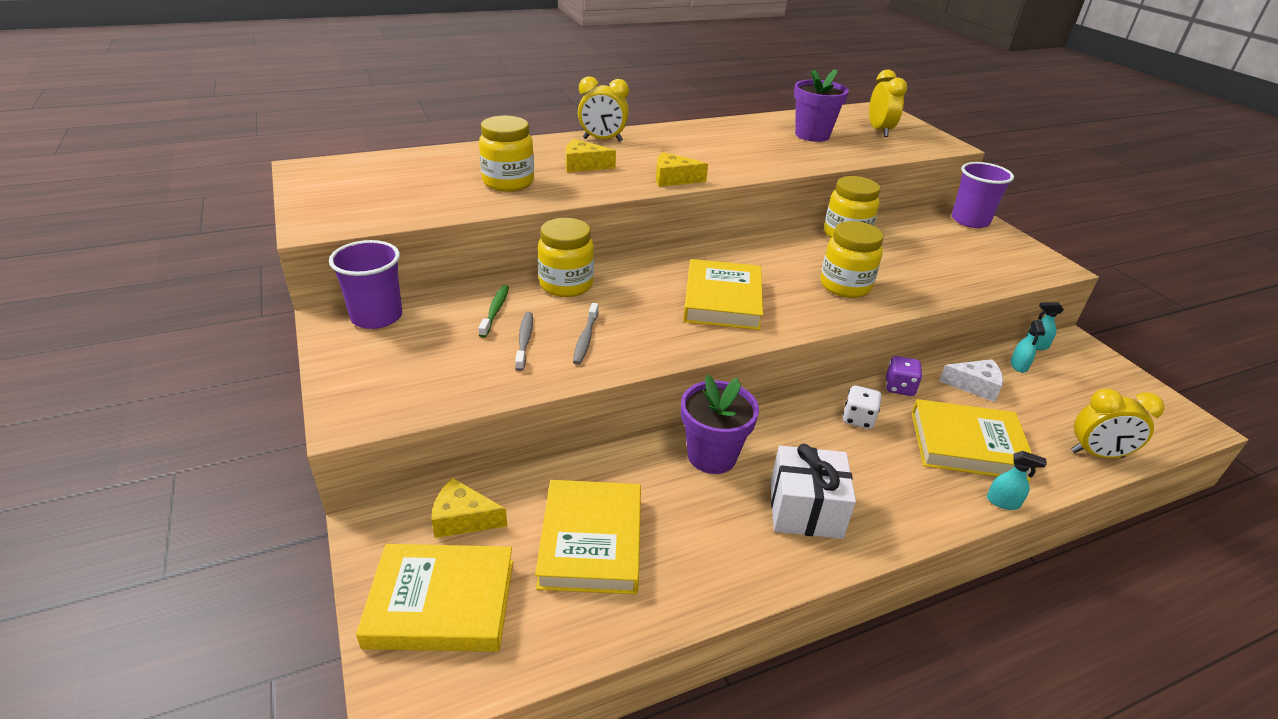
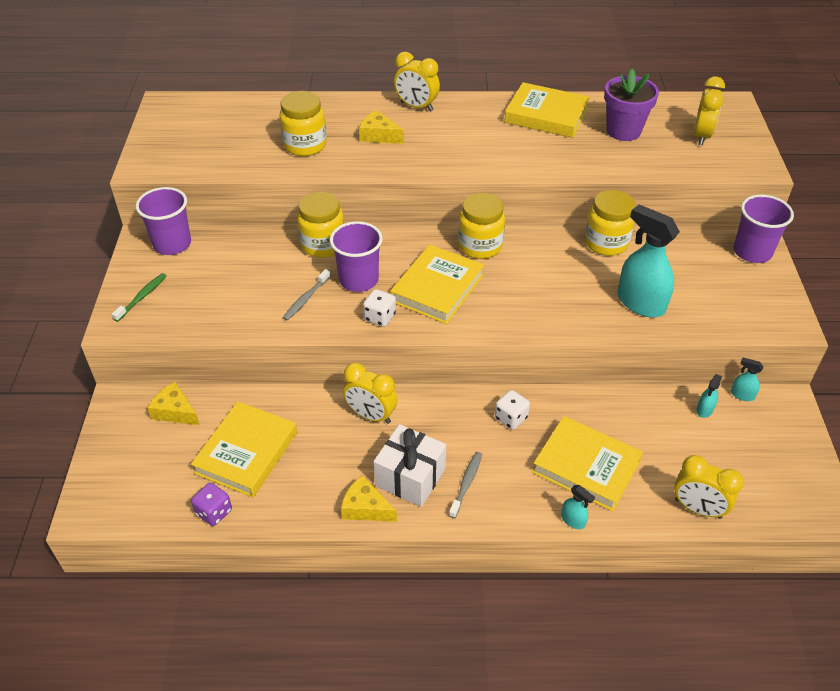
camera: 25 degrees right, 10 degrees up
(441, 603) = (134, 463): yellow book -> yellow book (546, 115)
(495, 311) = (256, 258): green toothbrush -> green toothbrush (142, 297)
(524, 341) = (261, 290): grey toothbrush -> grey toothbrush (466, 483)
(632, 309) = (358, 280): none -> purple cup
(673, 179) = (444, 165): yellow cheese -> yellow cheese (365, 508)
(684, 339) = (380, 317): none -> white dice
(712, 456) = (371, 415): purple flower pot -> yellow clock
(845, 286) = (556, 298): yellow jar -> yellow jar (480, 246)
(899, 387) = (571, 400): purple dice -> purple dice (214, 512)
(921, 275) = (640, 303): none -> turquoise spray bottle
(974, 386) = (642, 417): white cheese -> none

